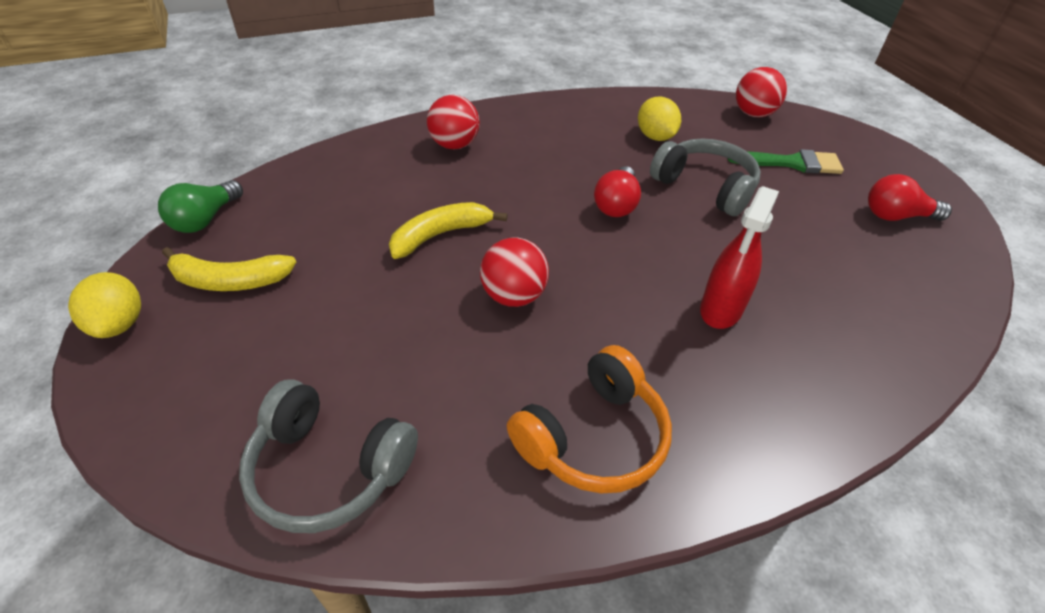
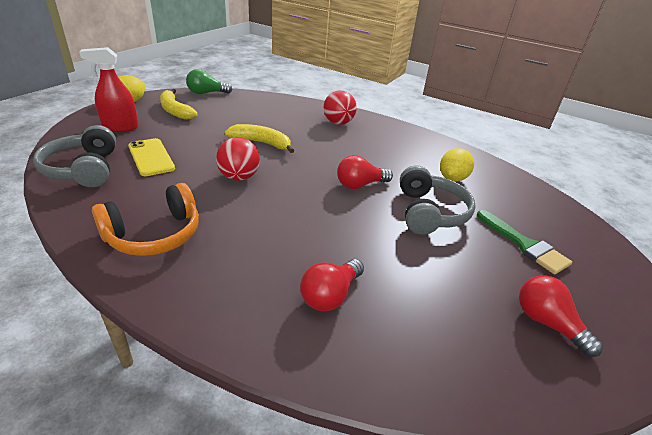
camera: 50 degrees right, 10 degrees down
(369, 368) = (151, 157): none -> yellow phone
(593, 437) = (154, 234): orange headphones -> orange headphones turned 45 degrees counterclockwise
(721, 309) = (309, 253): red spray bottle -> red spray bottle (120, 127)
(753, 114) = (555, 210): red ball -> none
(799, 328) = (330, 295): none -> red light bulb

